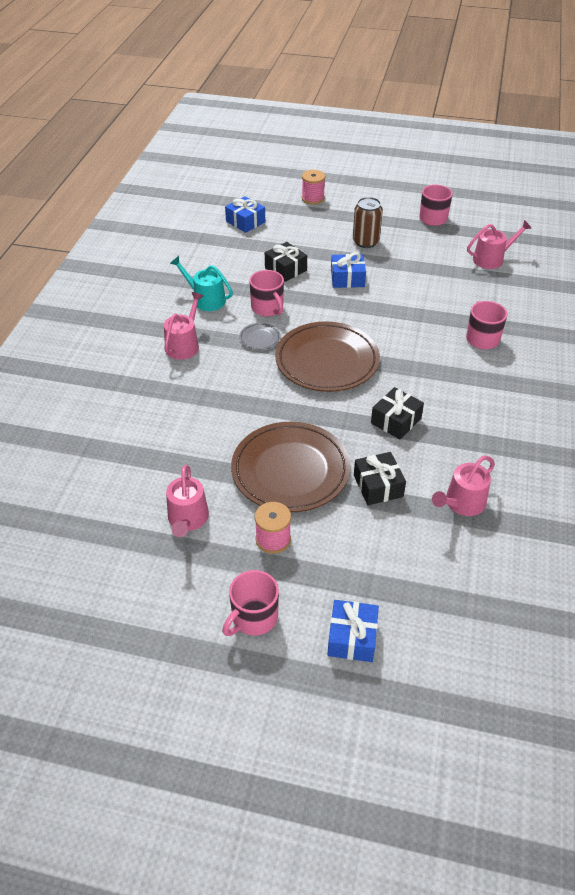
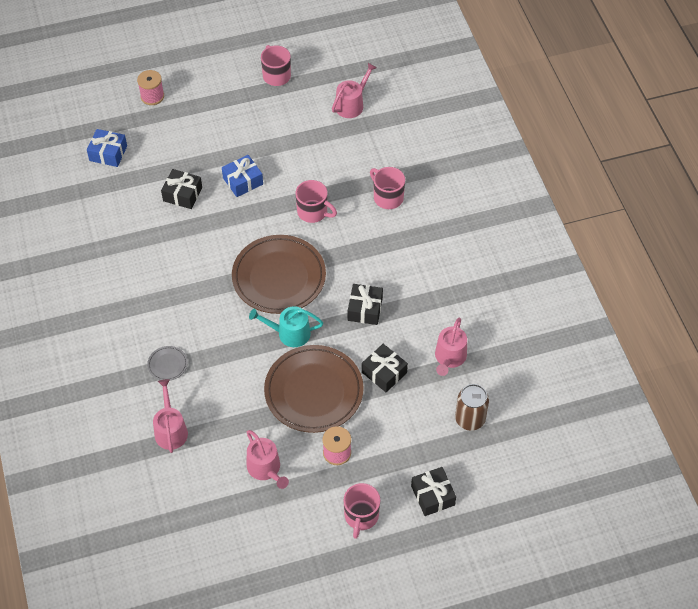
camera: 30 degrees left, 10 degrees up
(184, 345) = (150, 316): pink watering can -> pink watering can (170, 430)
(205, 299) = (135, 260): turquoise watering can -> turquoise watering can (289, 333)
(260, 338) = (209, 280): grey plate -> grey plate (167, 364)
(268, 308) = (195, 245): pink mug -> pink mug (313, 212)
(352, 637) = (433, 495): blue gift -> black gift
(365, 242) = (233, 131): brown can -> brown can (470, 419)

